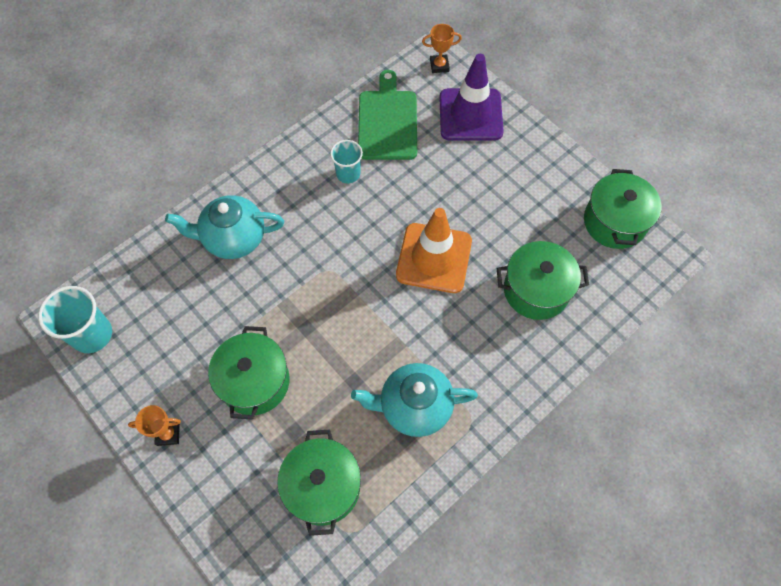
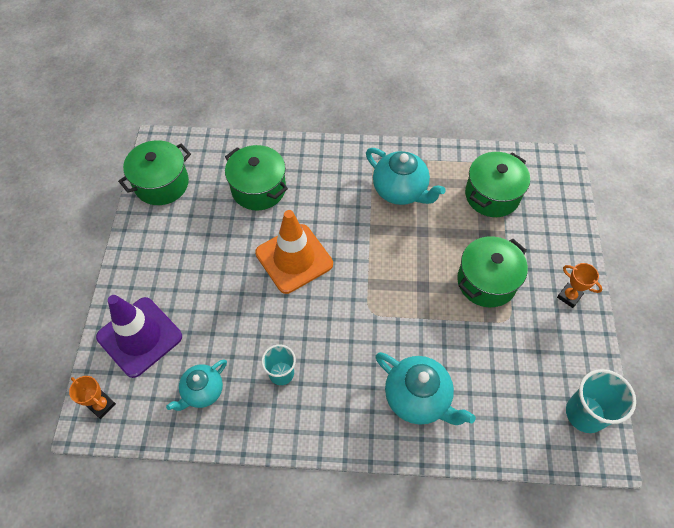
camera: 135 degrees left, 5 degrees down
(387, 121) = (202, 391): green cutting board -> turquoise teapot

